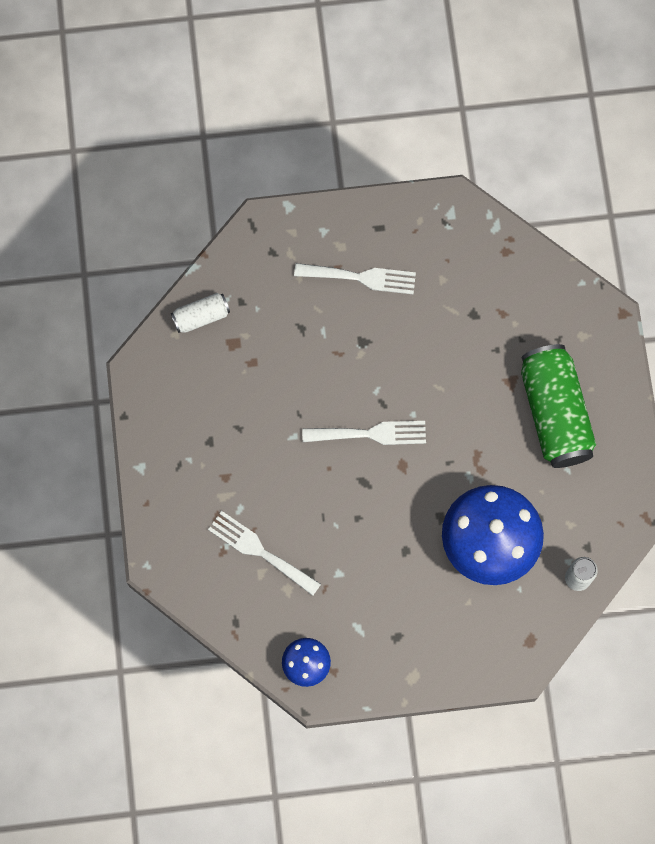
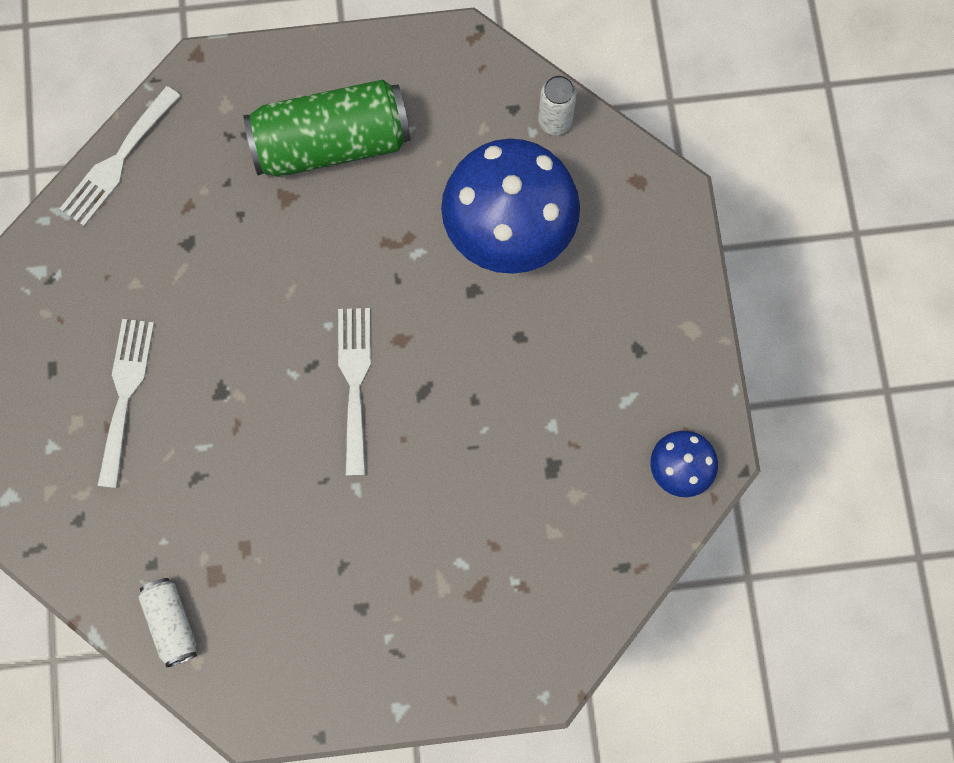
camera: 90 degrees left, 0 degrees up
(259, 551) = (522, 534): white fork -> white fork (117, 161)

